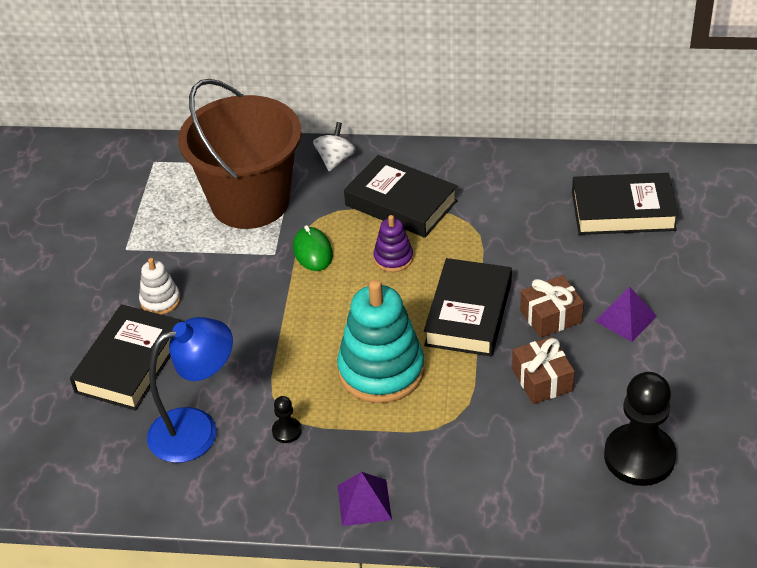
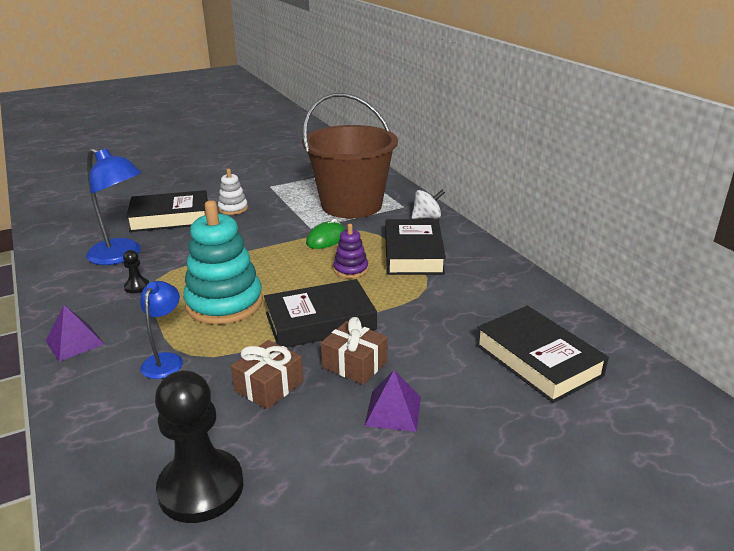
camera: 55 degrees right, 15 degrees down
(450, 439) = (165, 360): none -> blue lamp

